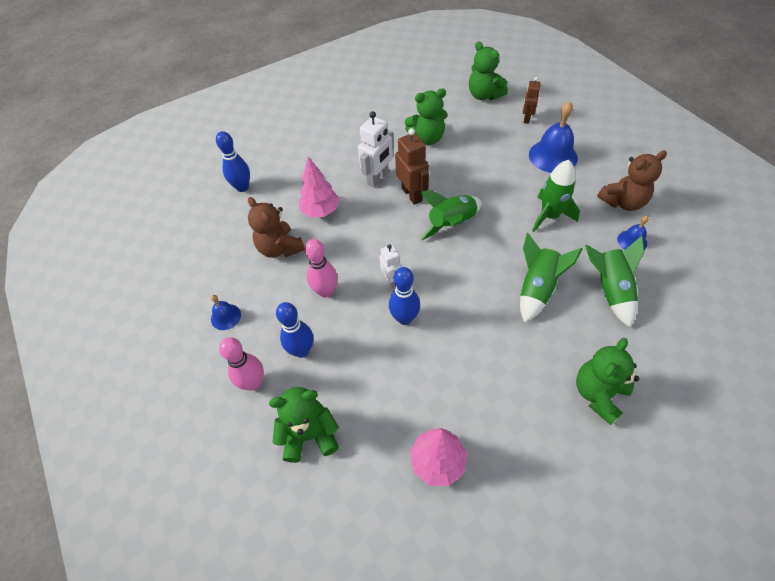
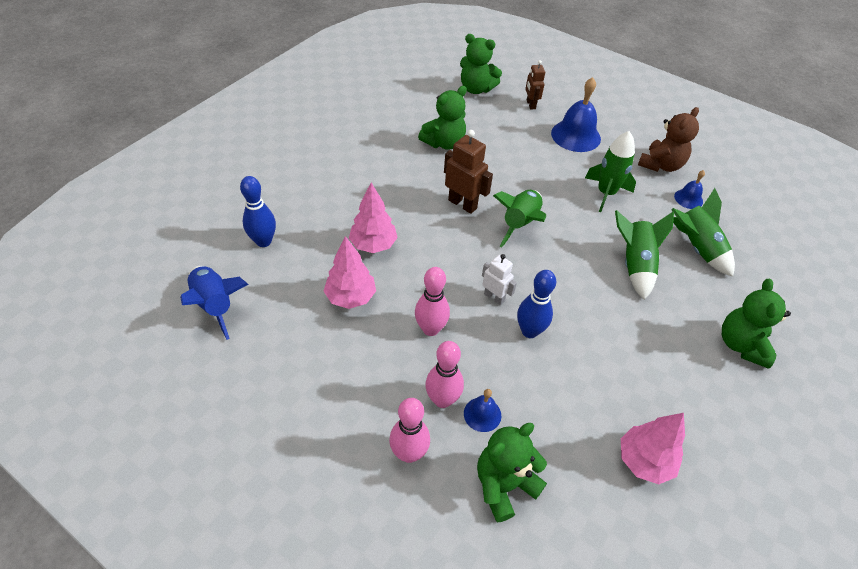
camera: 30 degrees left, 5 degrees down
(184, 227) = (215, 305): none -> blue rocket
(226, 317) = (331, 392): blue bell -> blue bell (482, 414)
(280, 248) = (351, 297): brown teddy bear -> pink tree
(302, 350) = (442, 400): blue bowling pin -> pink bowling pin
(378, 178) = (416, 195): white robot -> none

